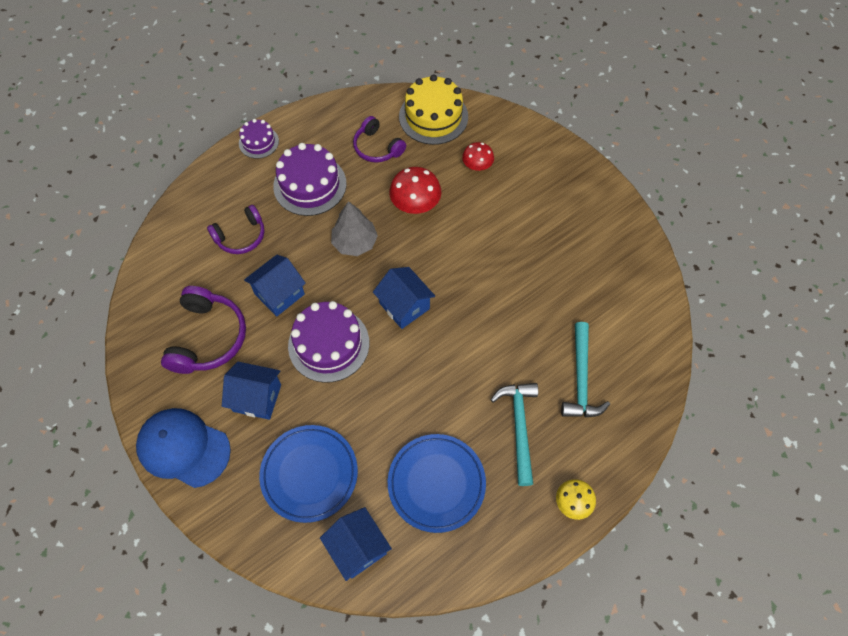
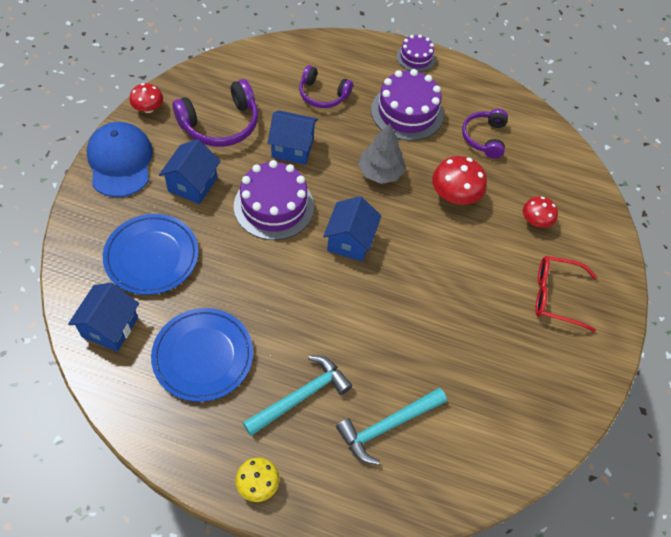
camera: 50 degrees right, 5 degrees down
(139, 390) = (148, 108): none -> red mushroom
(257, 398) = (192, 184): blue house -> blue house turned 45 degrees clockwise
(433, 116) = (553, 161): yellow cake -> none
(548, 196) = (556, 296): none -> red glasses

